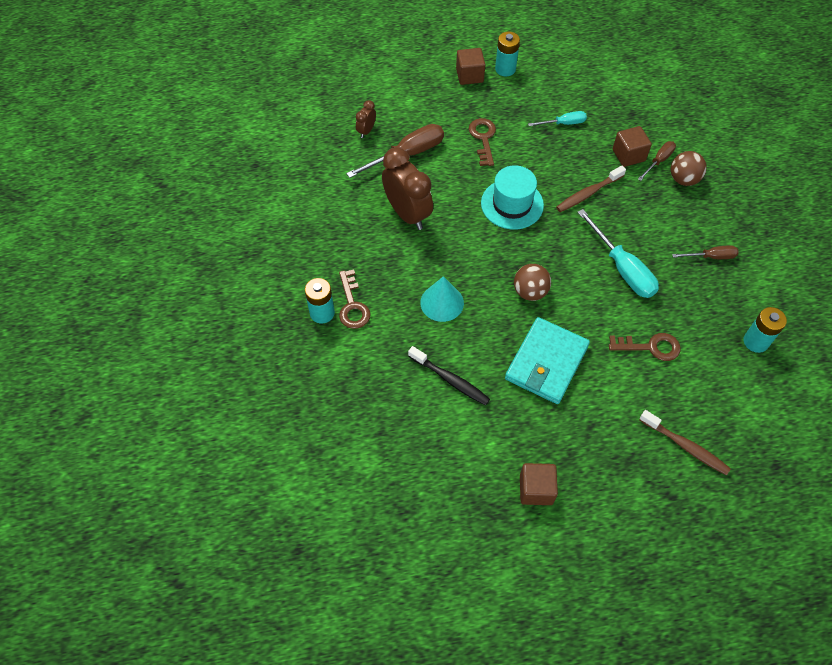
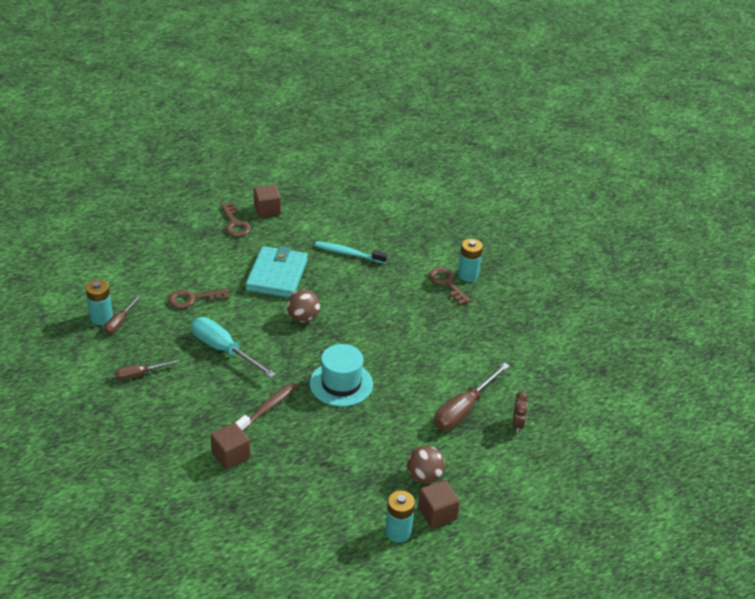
camera: 160 degrees right, 20 degrees down
(407, 214) = (436, 357): brown clock -> none
(442, 302) = (375, 298): turquoise cone -> none
(450, 380) = (348, 253): black toothbrush -> turquoise toothbrush
(483, 138) = (393, 442): brown key -> brown key (235, 224)
(563, 123) = (310, 477): turquoise screwdriver -> none
(658, 161) = (196, 456): brown screwdriver -> brown screwdriver (119, 322)
(683, 179) = (168, 442): brown ball -> brown ball (424, 477)
(685, 446) = (161, 247): brown toothbrush -> none

